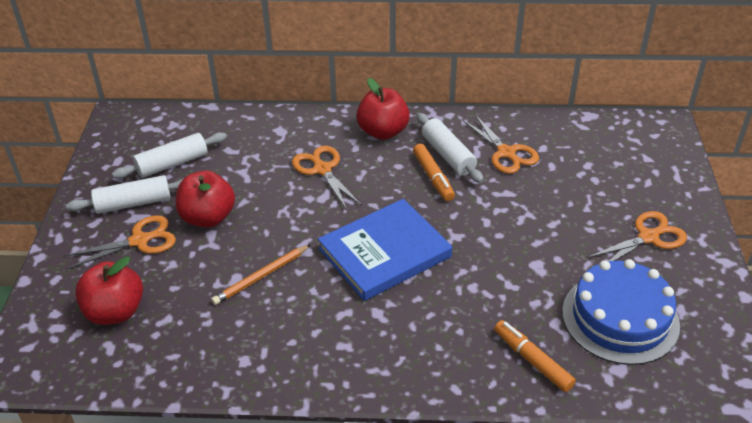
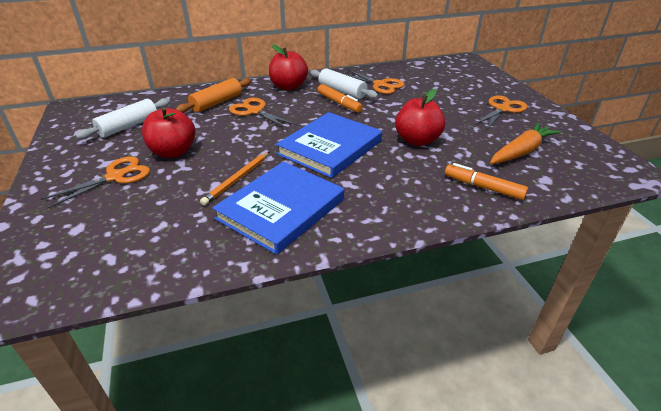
camera: 20 degrees left, 5 degrees down
(115, 312) = (107, 230): red apple -> red apple (417, 140)
(133, 203) = (101, 154): white rolling pin -> none
(283, 144) = (217, 103): none -> orange rolling pin
(290, 330) = (281, 209): none -> blue book
(620, 318) = (521, 152): blue cake -> orange carrot

